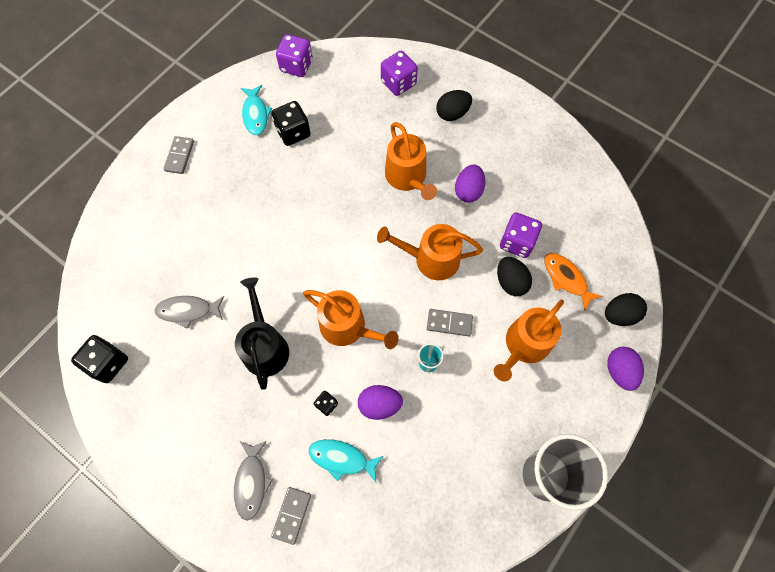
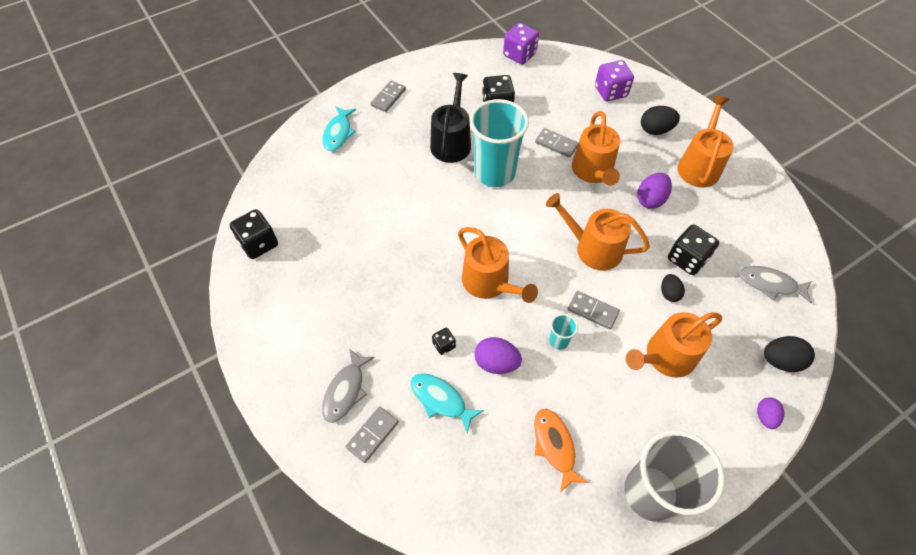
camera: 20 degrees right, 10 degrees down
(188, 311) = (346, 222): grey fish -> grey fish (770, 284)
(255, 114) = (468, 83): turquoise fish -> turquoise fish (338, 133)
(265, 346) = (404, 275): black watering can -> black watering can (451, 142)
(315, 208) = (495, 173): none -> turquoise cup
(364, 158) = (556, 144): none -> grey domino
(502, 140) = (699, 166): none -> orange watering can
(510, 282) = (669, 293): black egg -> black egg, size x0.65
(517, 242) = (687, 259): purple dice -> black dice
(566, 279) = (730, 308): orange fish -> orange fish (555, 446)
(619, 371) = (765, 416): purple egg -> purple egg, size x0.65

